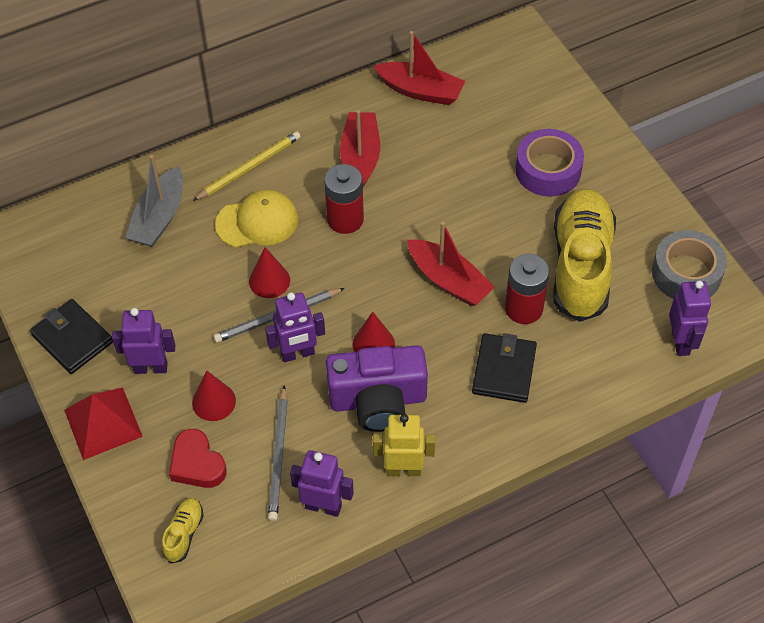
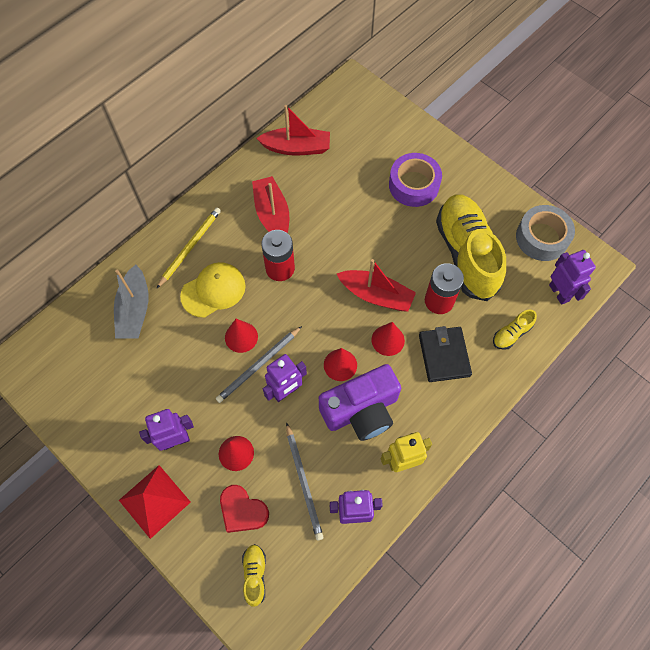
camera: 20 degrees left, 10 degrees up
(72, 339) = (102, 436): black wallet -> none
(442, 334) = (388, 340): none -> red cone
(599, 371) = (511, 334): none -> yellow shoe

